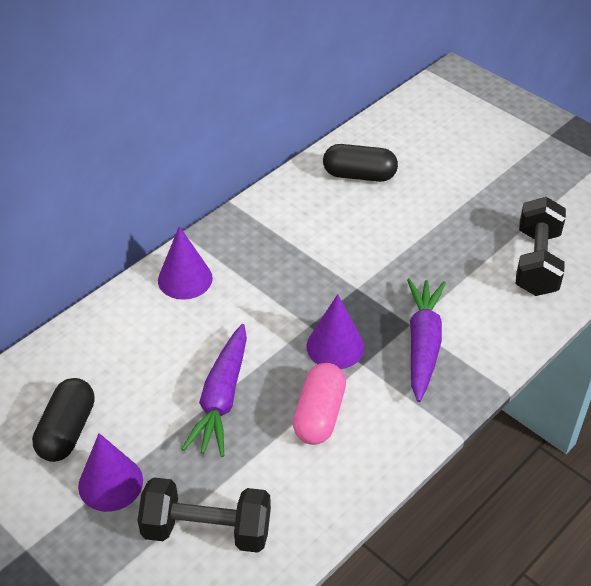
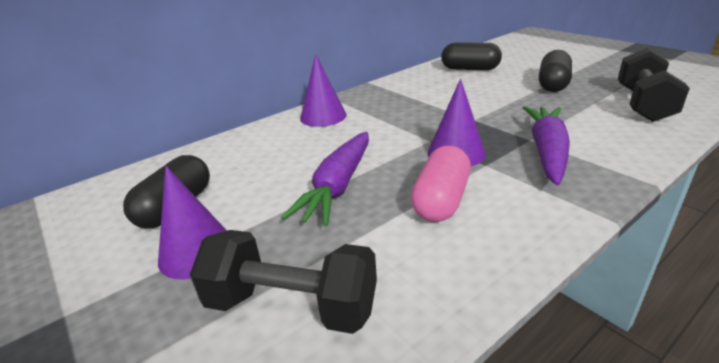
camera: 10 degrees right, 15 degrees down
(452, 217) = (553, 84): none -> black capsule

